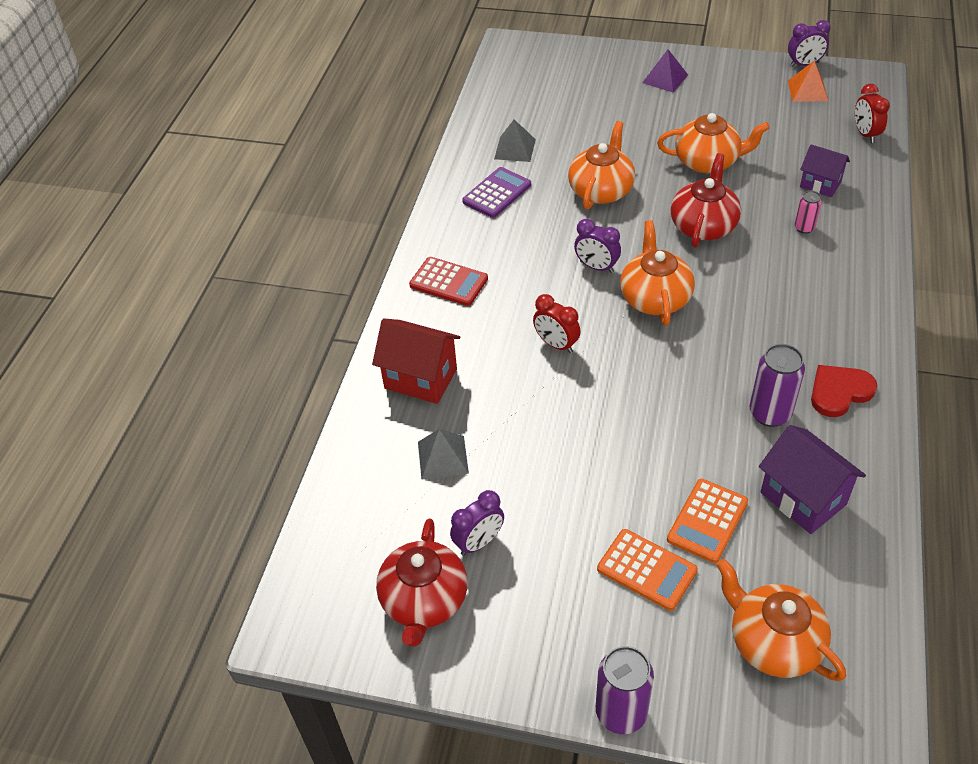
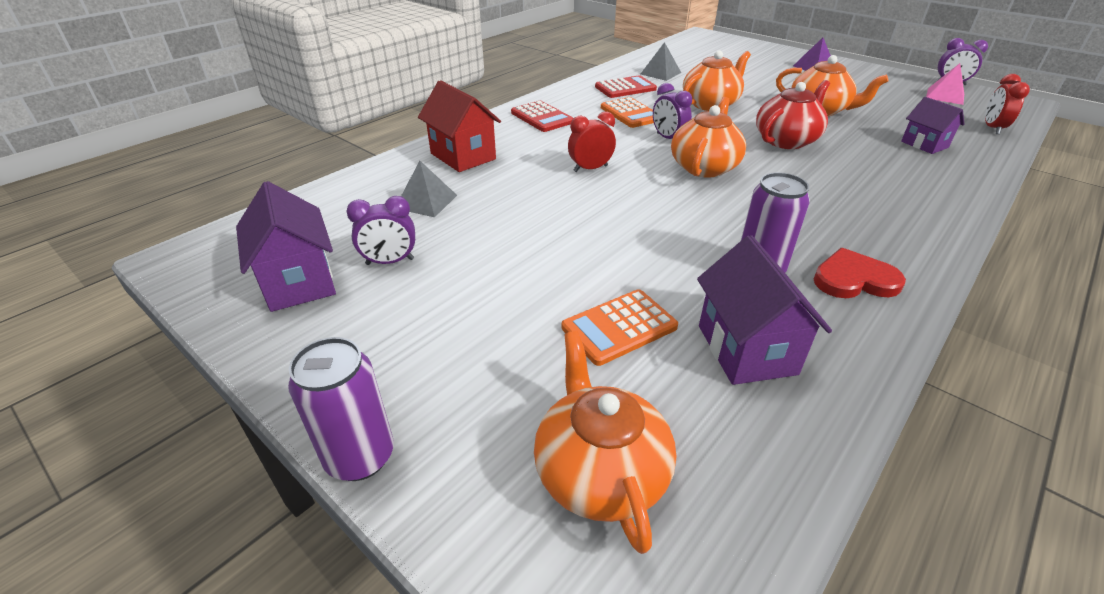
camera: 25 degrees right, 10 degrees down
(424, 601) = (299, 282): red teapot -> purple house
(497, 193) = (625, 88): purple calculator -> red calculator
(556, 344) = (590, 168): red clock -> red clock turned 90 degrees clockwise
(646, 570) = (518, 341): orange calculator -> orange calculator (630, 113)
(804, 228) = (889, 164): pink can -> none
(807, 90) = (945, 96): orange pyramid -> pink pyramid

